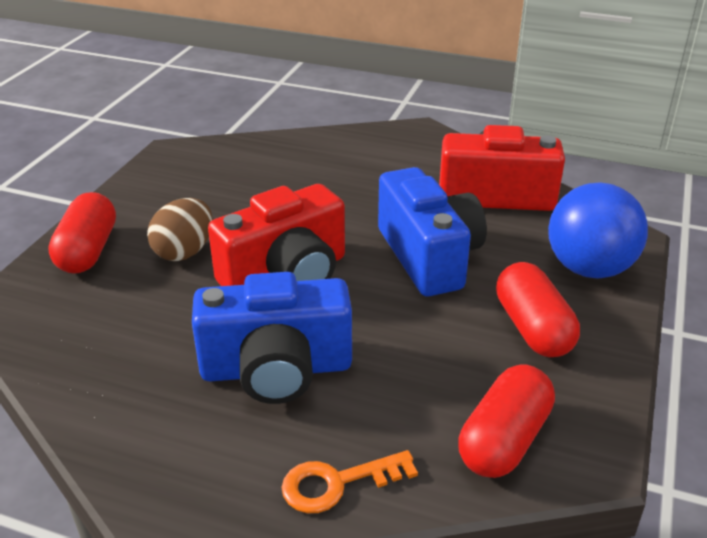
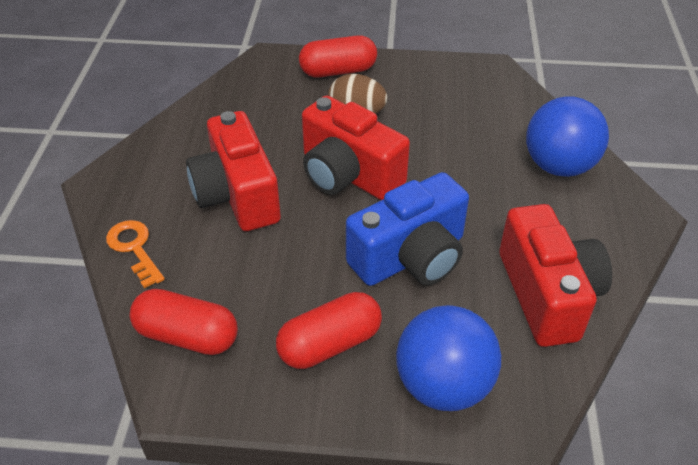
camera: 75 degrees right, 10 degrees up
(276, 369) = (237, 195): blue camera -> red camera
(341, 152) = (558, 166): none -> blue ball

